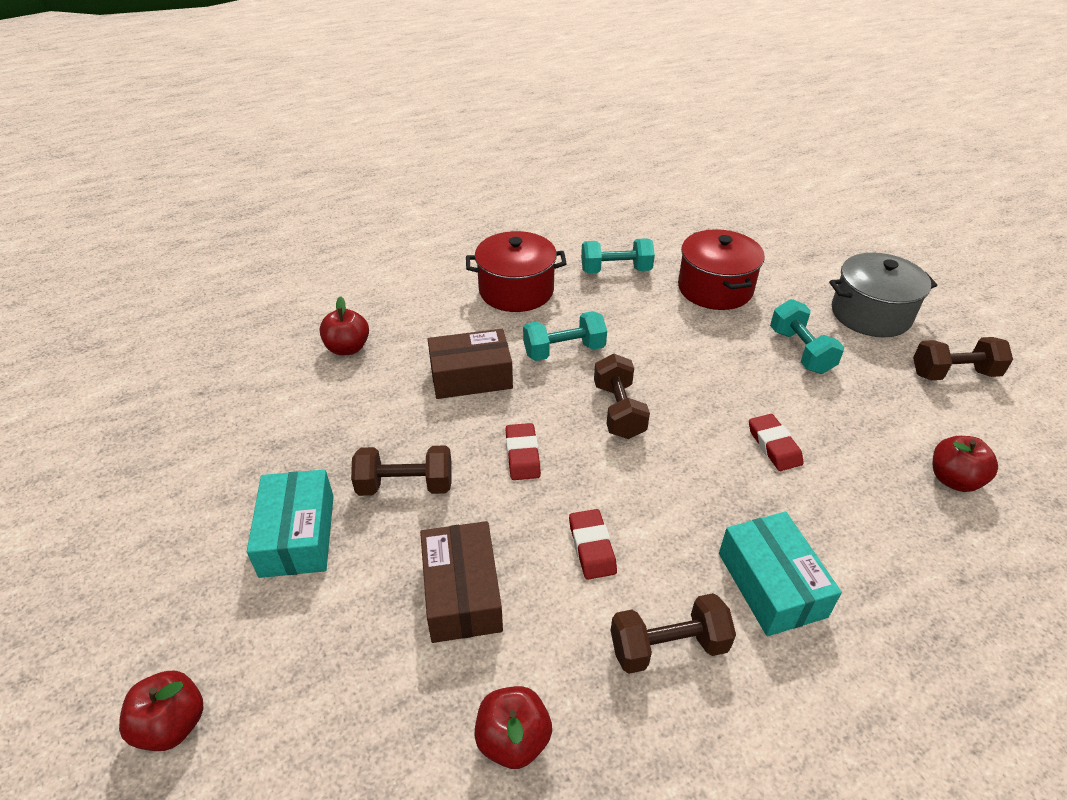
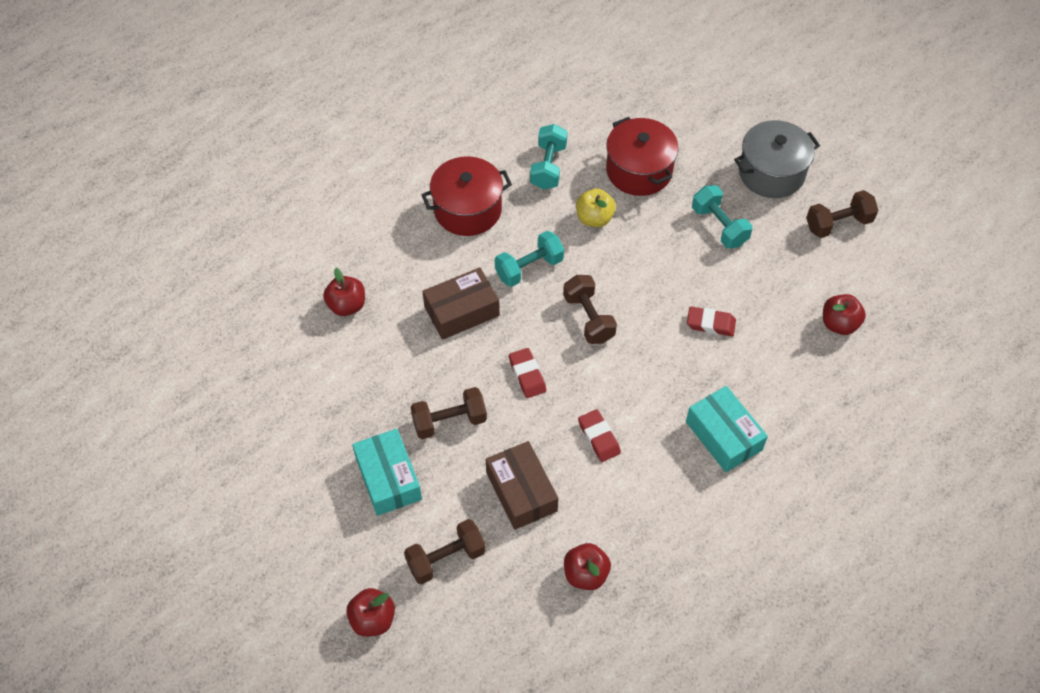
camera: 15 degrees left, 15 degrees up
(616, 270) = (548, 166): turquoise dumbbell -> turquoise dumbbell turned 60 degrees counterclockwise
(653, 320) = (594, 218): none -> yellow apple
(668, 646) = (665, 494): brown dumbbell -> brown dumbbell (446, 558)
(774, 445) = (710, 323): red eraser -> red eraser turned 45 degrees counterclockwise

